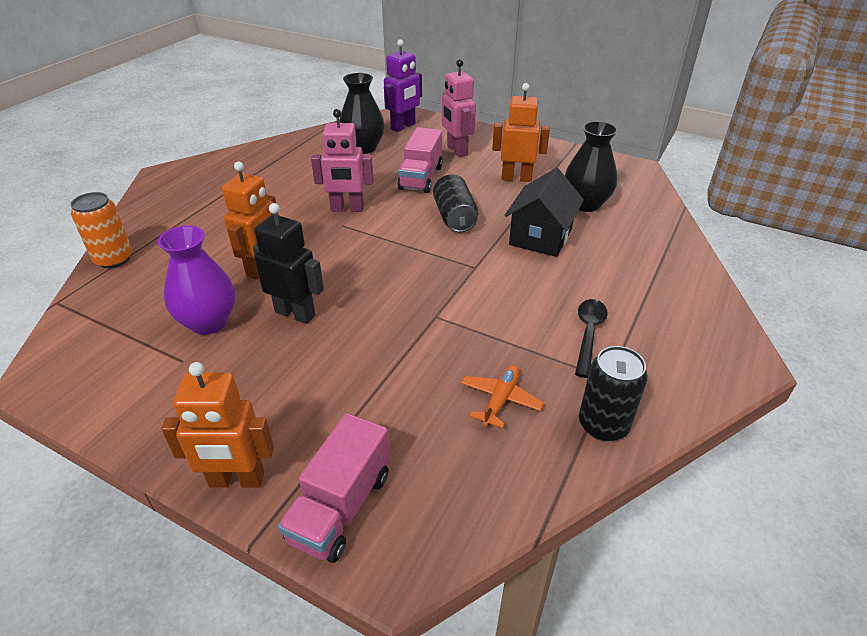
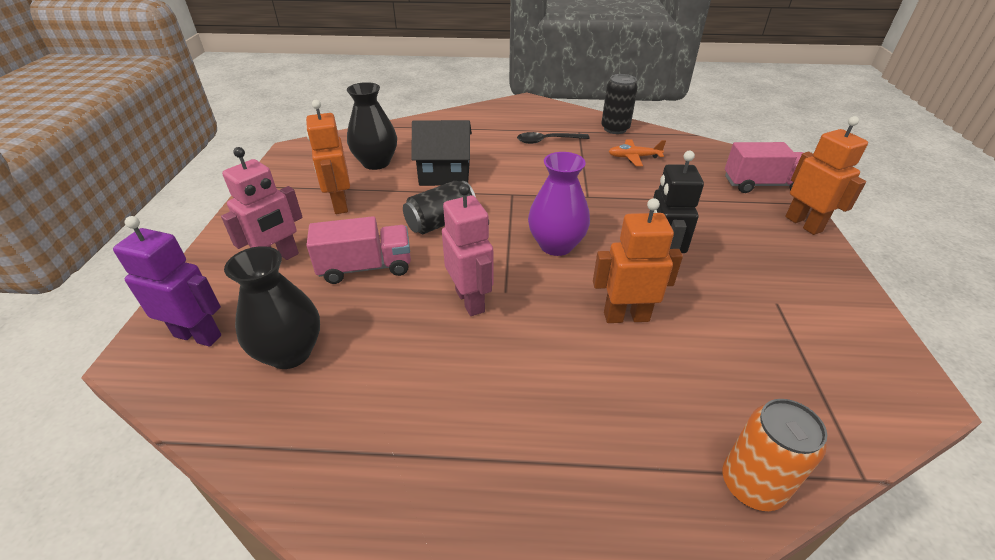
camera: 115 degrees left, 0 degrees up
(208, 322) = (727, 312): purple vase -> purple vase (556, 245)

